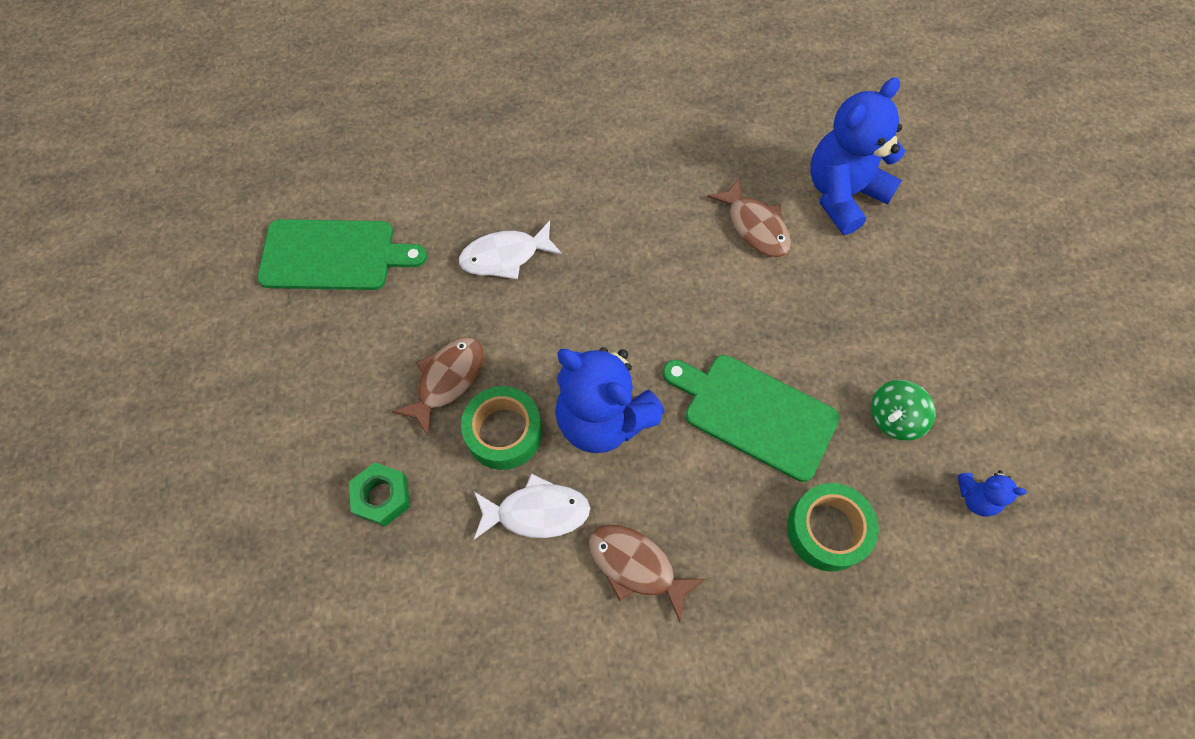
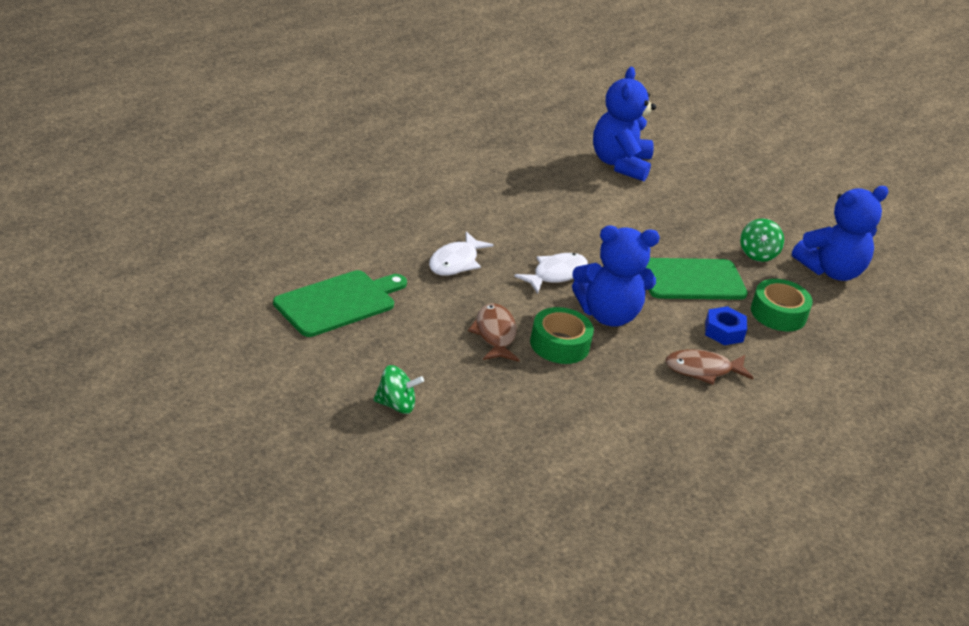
camera: 45 degrees left, 30 degrees down
(254, 423) = (396, 405): none -> green spinning top
(382, 497) = (524, 403): green nut -> none
(537, 512) = (622, 371): white fish -> white fish (556, 274)
(723, 520) = (724, 332): none -> blue nut
(755, 226) = (588, 195): brown fish -> none
(976, 498) = (831, 271): blue teddy bear -> blue teddy bear, size x2.25

